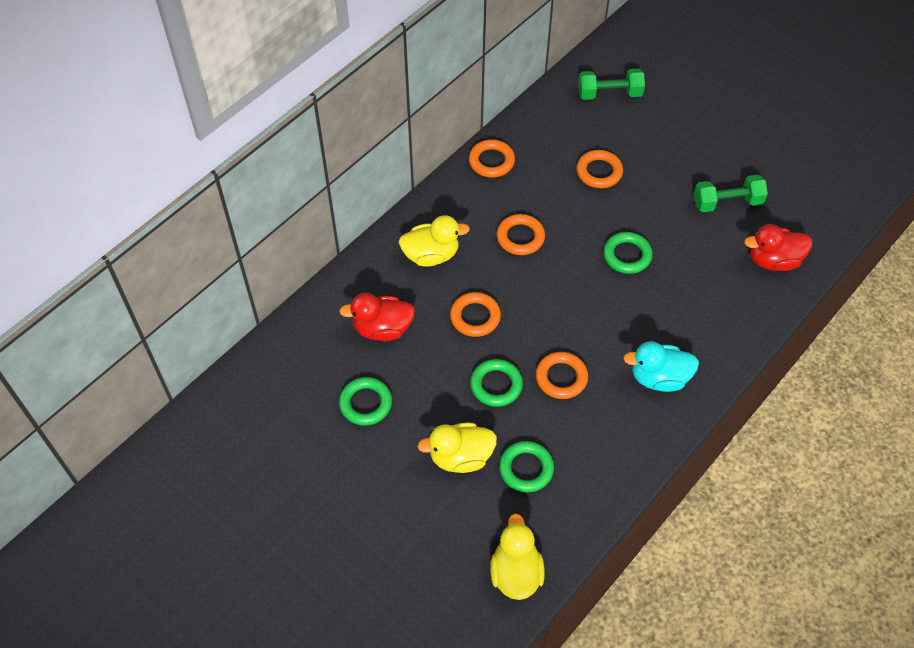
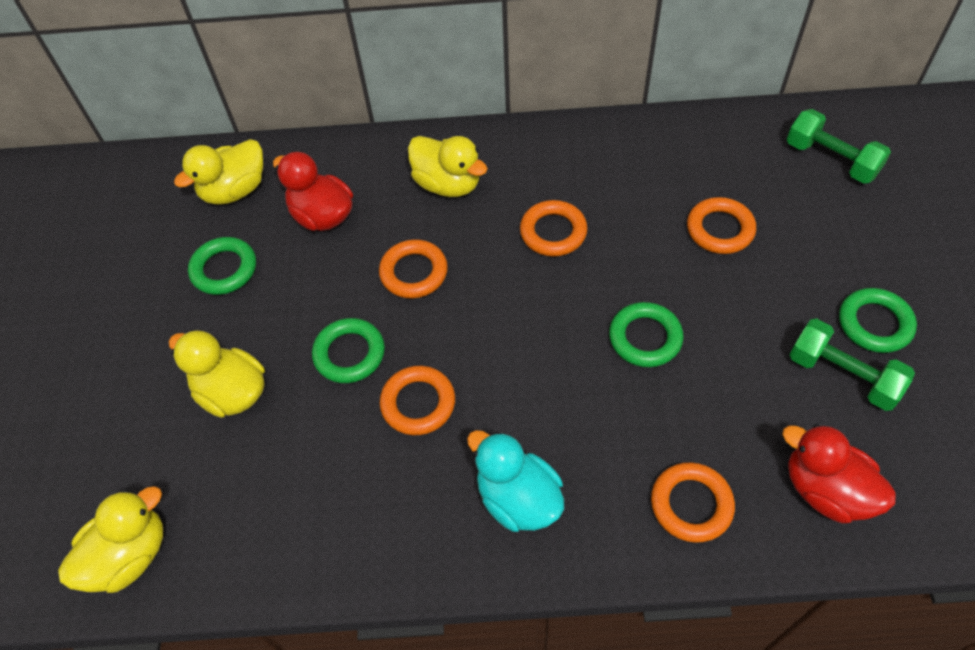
camera: 50 degrees right, 0 degrees up
(308, 357) = (234, 190): none -> yellow duck
(491, 161) = (615, 140): orange ring -> orange ring (691, 504)
(526, 469) = (270, 461): green ring -> green ring (874, 324)

